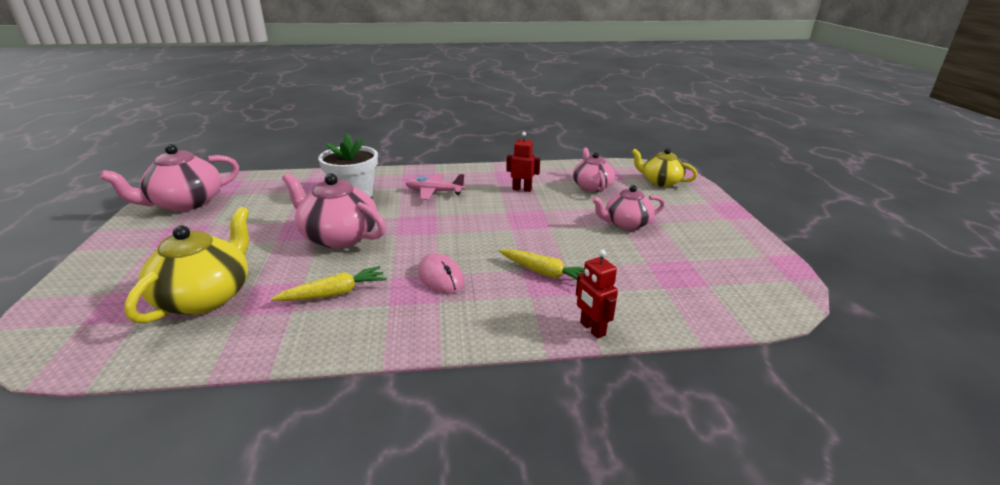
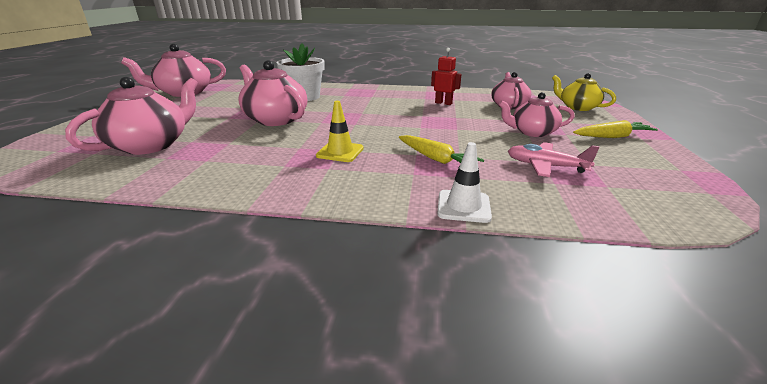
camera: 15 degrees right, 0 degrees up
(205, 297) = (151, 145): yellow teapot -> pink teapot
(334, 293) = (246, 153): yellow carrot -> yellow carrot (612, 137)
(434, 192) = (368, 99): pink plane -> pink plane (545, 166)
(441, 277) = (340, 152): pink mouse -> yellow traffic cone
(592, 329) = (463, 206): red robot -> white traffic cone

